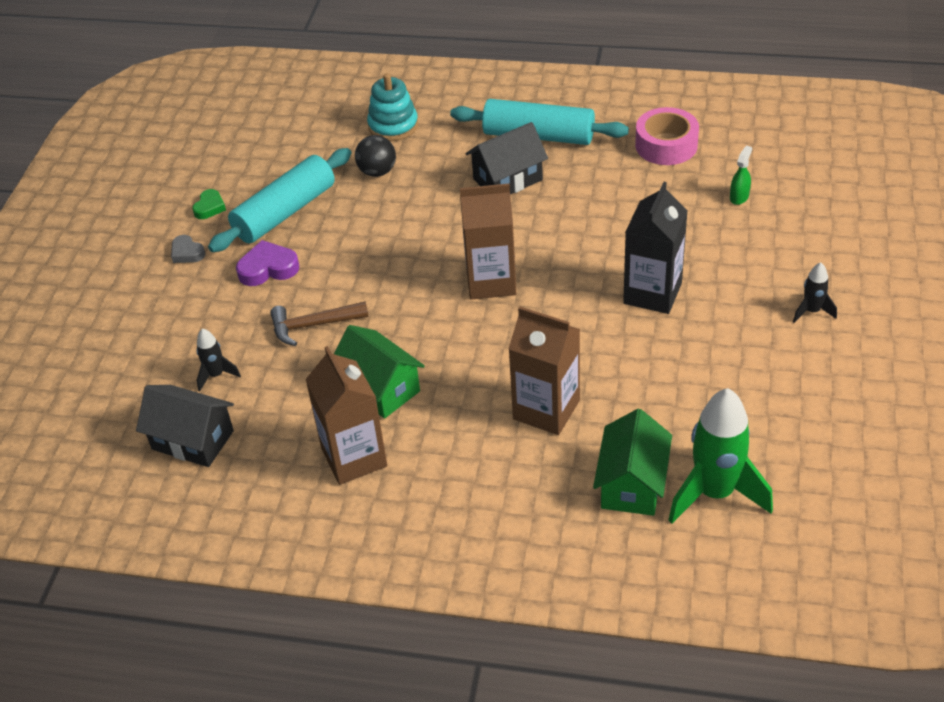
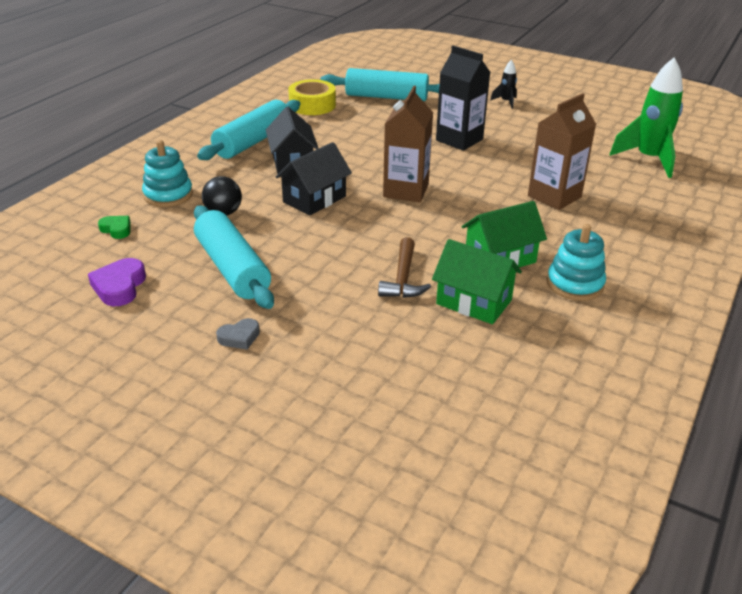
camera: 75 degrees left, 10 degrees down
(192, 440) = (521, 371): black house -> black house (314, 199)
(209, 207) = (179, 312): green heart -> green heart (116, 229)
(216, 375) = (438, 344): black rocket -> none
(268, 268) = (306, 290): purple heart -> purple heart (119, 287)
(354, 457) = (575, 284): brown carton -> turquoise stacking toy
(632, 484) = (634, 182): green house -> green house (474, 302)
(666, 145) = (312, 105): pink tape -> yellow tape
(739, 197) = (386, 97): green spray bottle -> turquoise rolling pin

